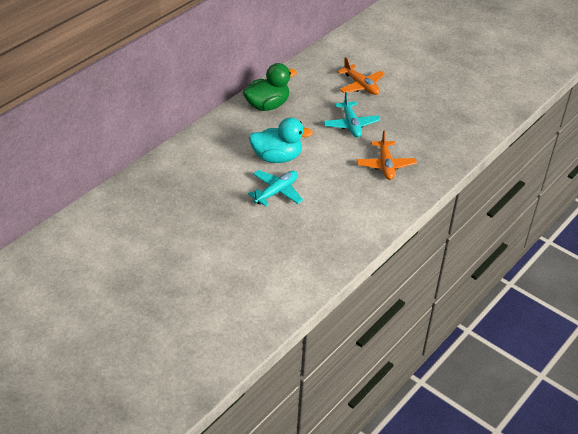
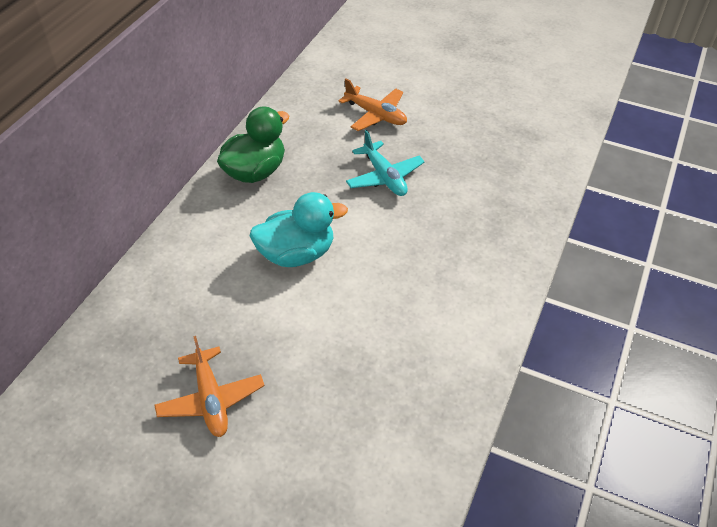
camera: 15 degrees left, 5 degrees up
(276, 192) = (315, 315): turquoise plane -> none
(385, 165) = (457, 231): orange plane -> orange plane (211, 399)

